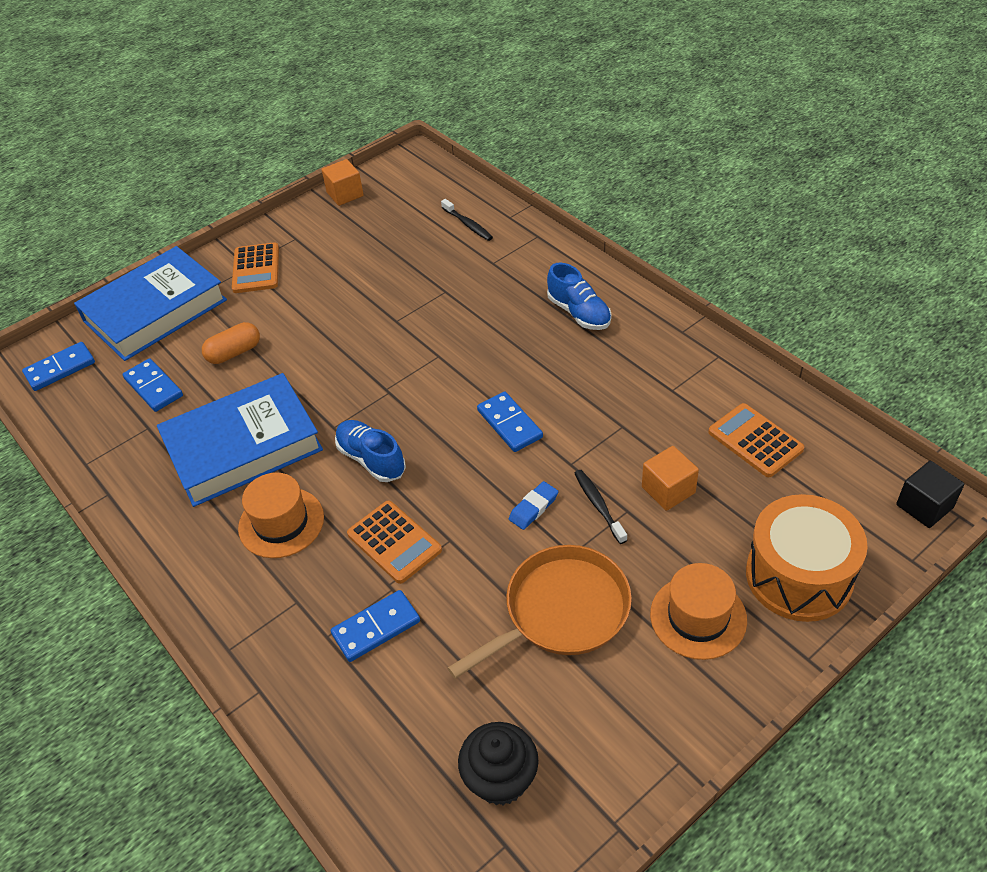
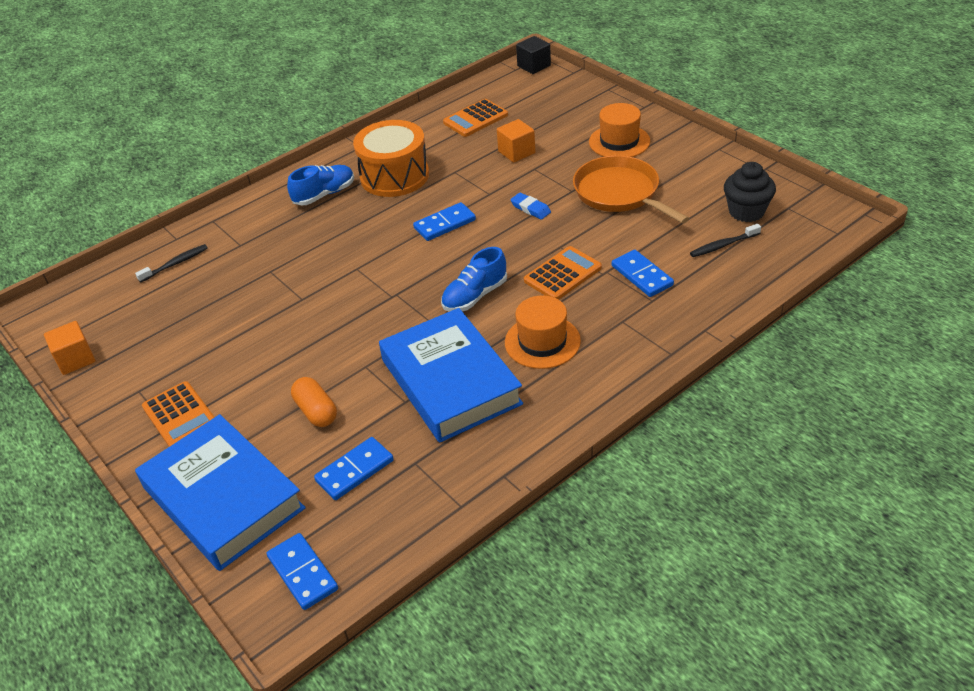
camera: 90 degrees left, 5 degrees down
(256, 269) = (180, 416): orange calculator -> orange calculator turned 60 degrees clockwise
(598, 505) = (529, 180): black toothbrush -> black toothbrush (723, 245)
(799, 576) = (586, 107): orange drum -> orange drum (394, 176)

